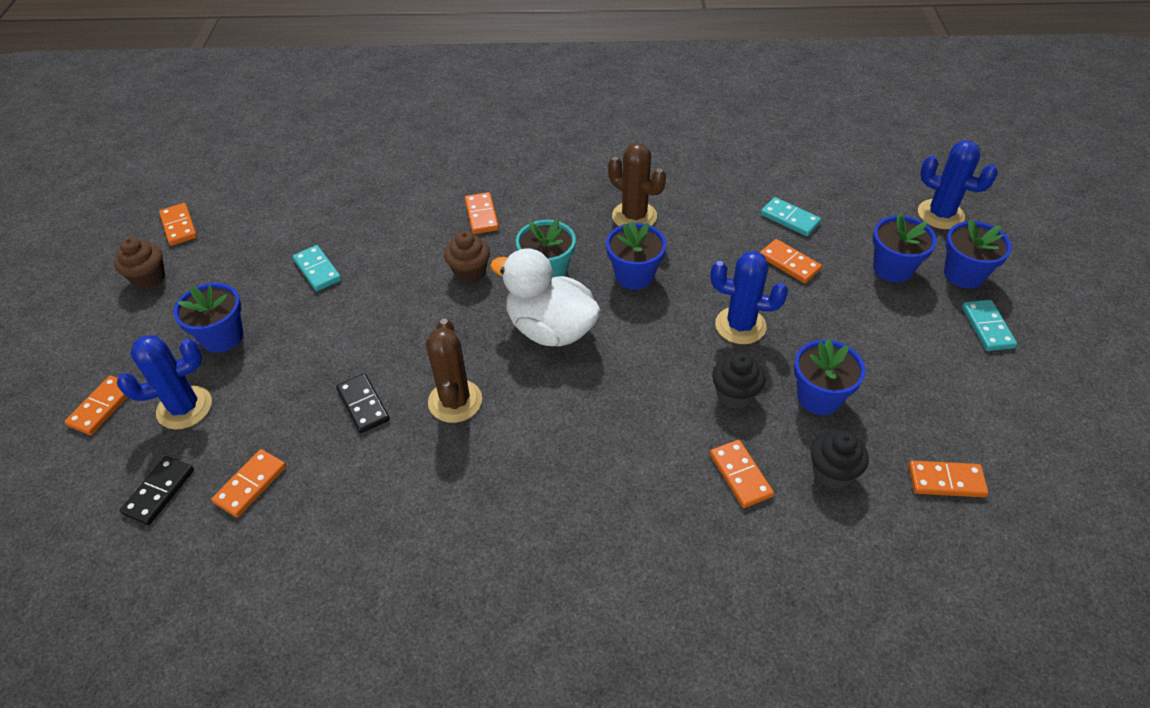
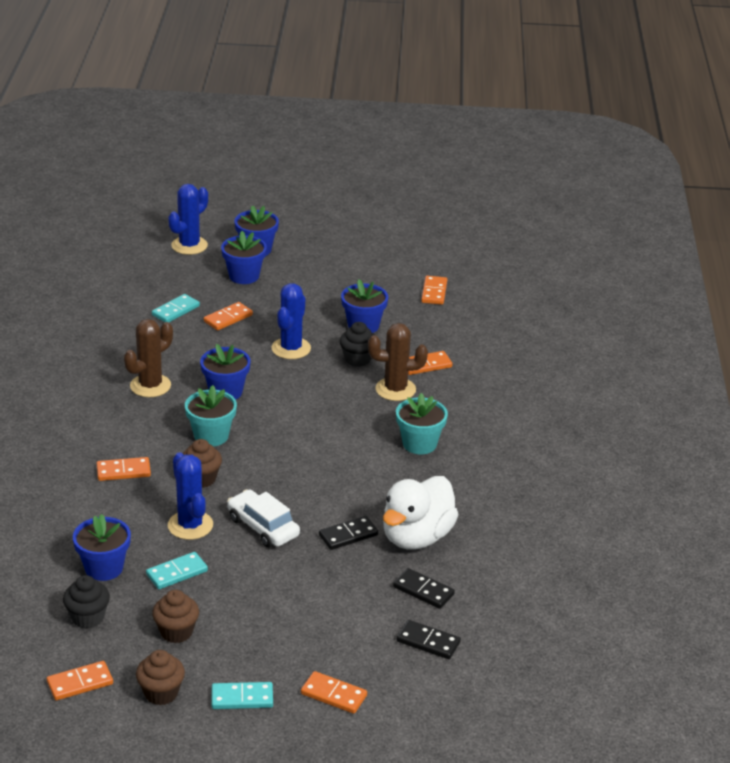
camera: 90 degrees left, 15 degrees down
(184, 408) = (340, 640): blue cactus -> blue cactus (190, 525)
(222, 337) = (256, 627): blue flower pot -> blue flower pot (104, 568)
(230, 279) = (176, 632): none -> brown cupcake
(251, 485) = (423, 590): orange domino -> black domino
(384, 328) = (263, 527): none -> white car
(455, 401) = (349, 487): brown cactus -> brown cactus (395, 389)
(549, 472) = (419, 444): none -> turquoise flower pot
(550, 329) = (279, 437): white duck -> white duck (417, 537)
(832, 472) = (426, 330): black cupcake -> black cupcake (88, 617)
(987, 327) = (309, 252): turquoise domino -> turquoise domino (242, 698)

